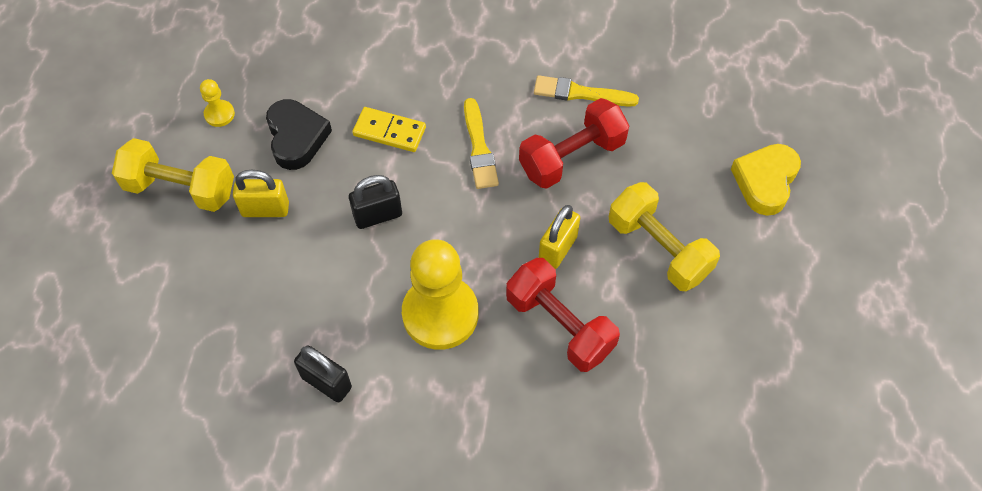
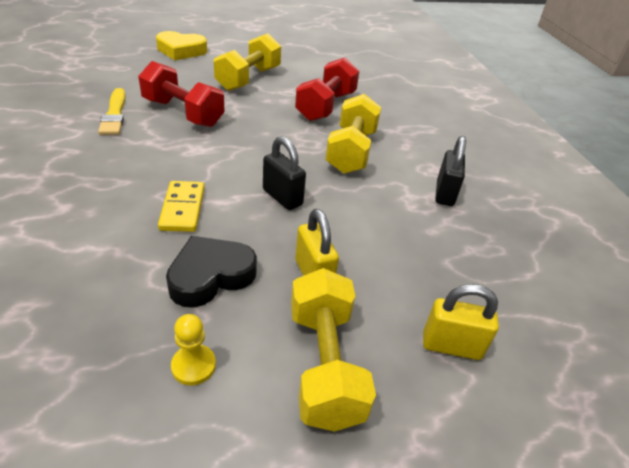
camera: 115 degrees left, 20 degrees down
(440, 314) = (351, 151): yellow pawn -> yellow dumbbell
(479, 148) = (187, 155): yellow brush -> none
(557, 249) = (268, 112): yellow padlock -> yellow padlock (451, 346)

